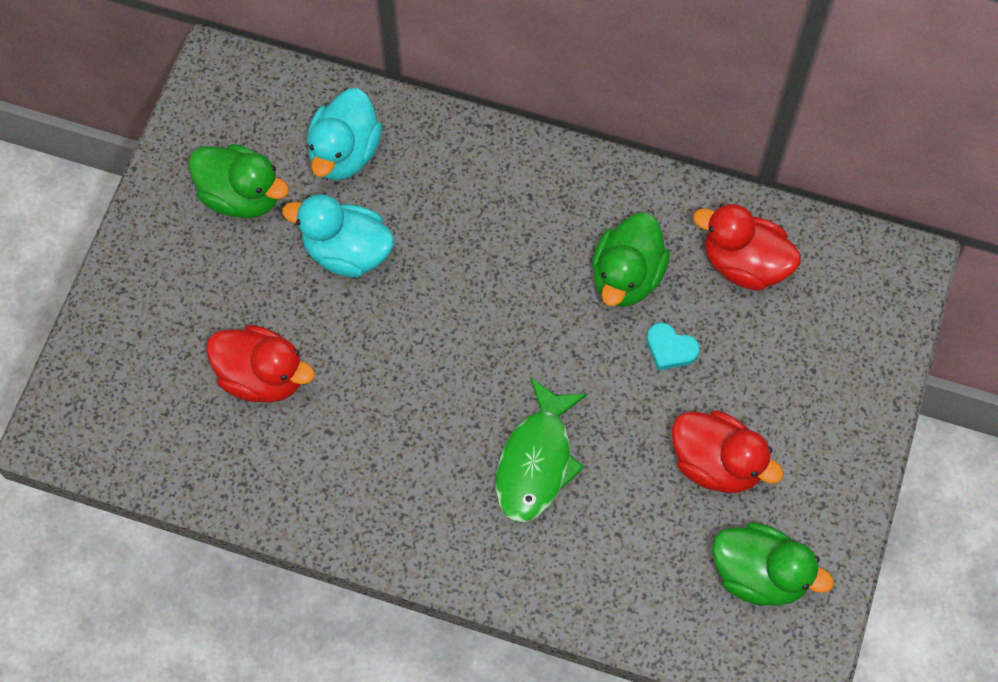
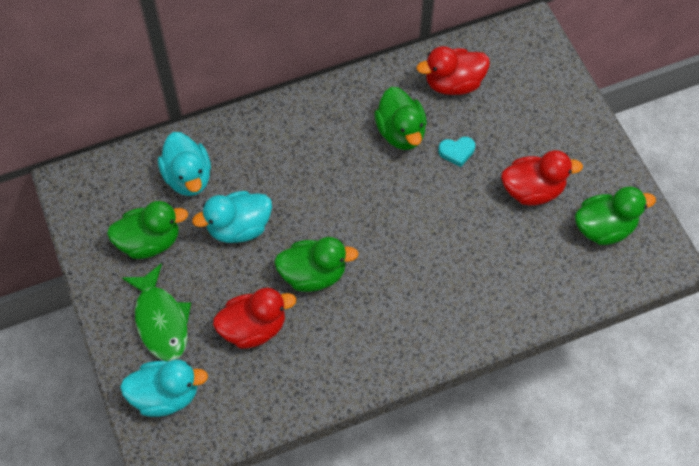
camera: 40 degrees left, 5 degrees down
(111, 378) = (165, 395): none -> turquoise duck
(378, 367) = (313, 274): none -> green duck
(537, 461) = (443, 258): green fish -> green fish (161, 320)

